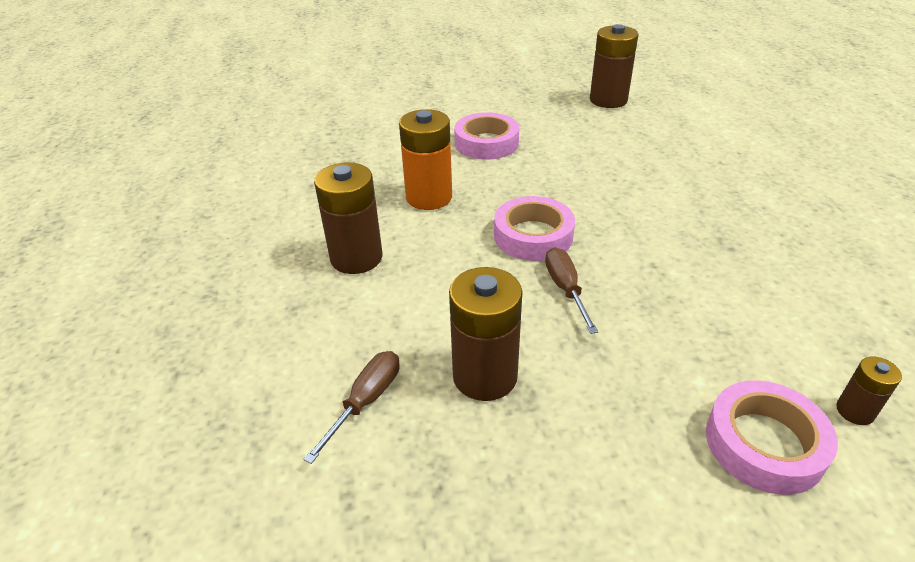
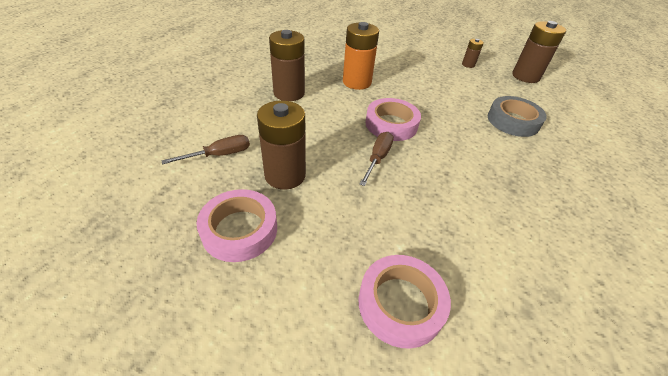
camera: 30 degrees right, 5 degrees up
(486, 143) = (419, 70): pink tape -> pink tape (240, 230)
(651, 165) = (513, 121): none -> grey tape
(855, 411) = (489, 328): brown battery -> brown battery (468, 65)

